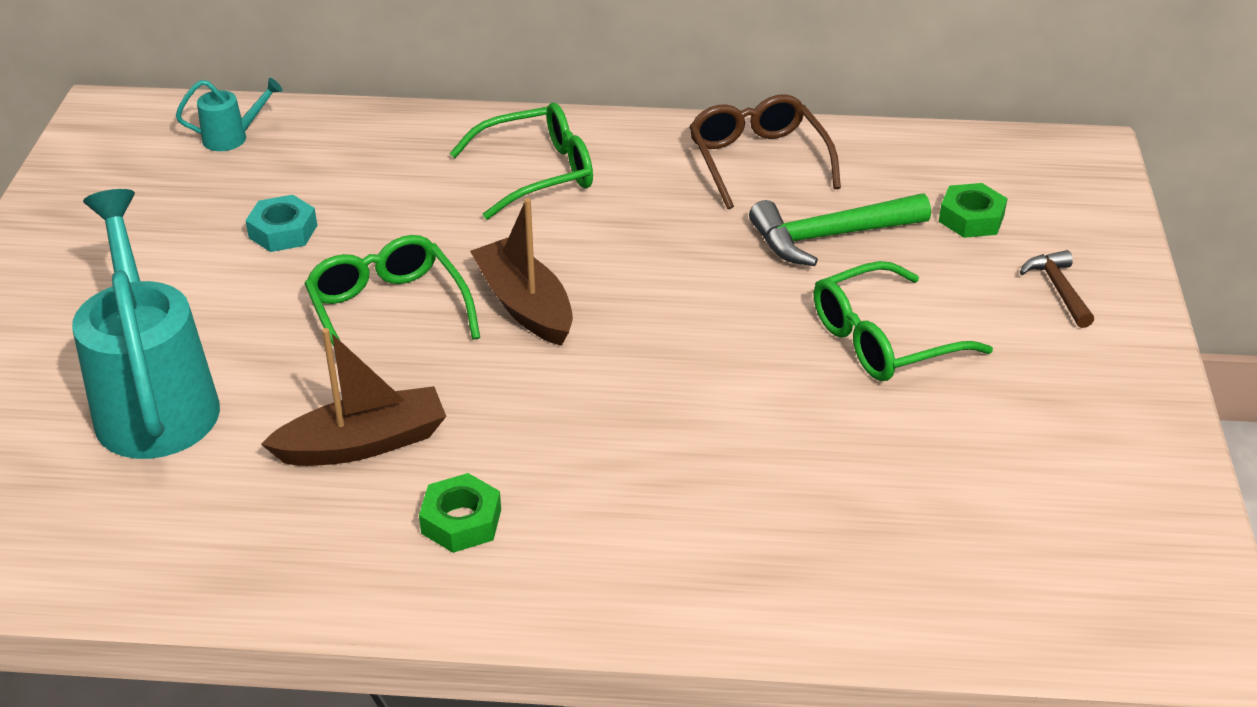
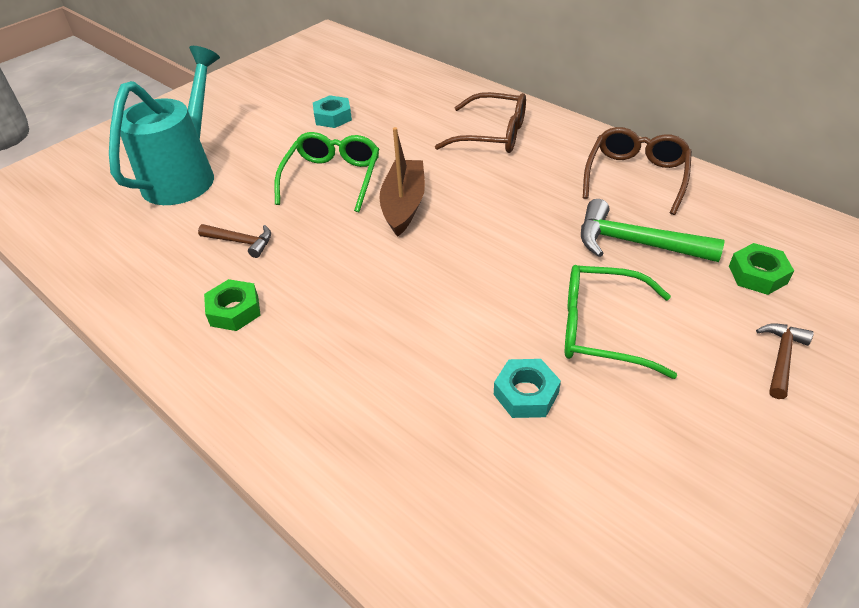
camera: 40 degrees right, 5 degrees up
(232, 138) = (363, 64): turquoise watering can -> none
(363, 443) = (241, 242): brown boat -> brown hammer
(538, 173) = (493, 135): green glasses -> brown glasses
(876, 436) = (526, 394): none -> turquoise nut

